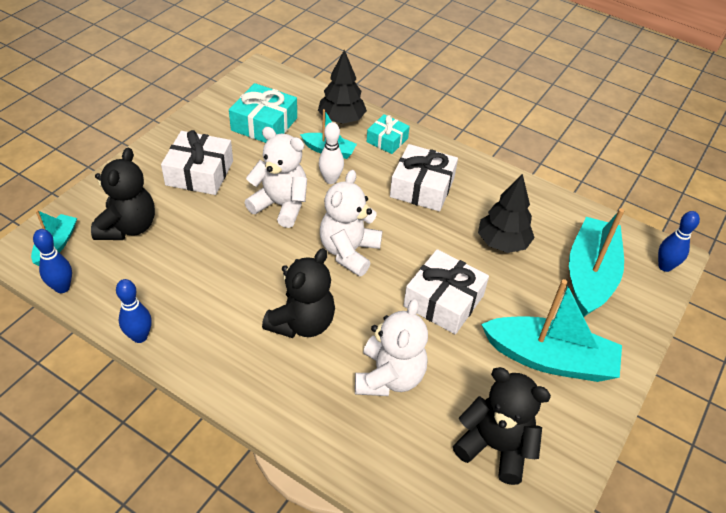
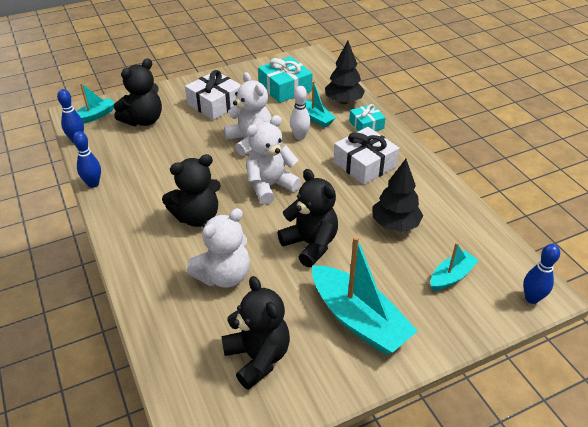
camera: 35 degrees right, 5 degrees down
(443, 301) = (310, 244): white gift -> black teddy bear
(590, 275) = (451, 276): turquoise boat -> turquoise boat, size x0.53

